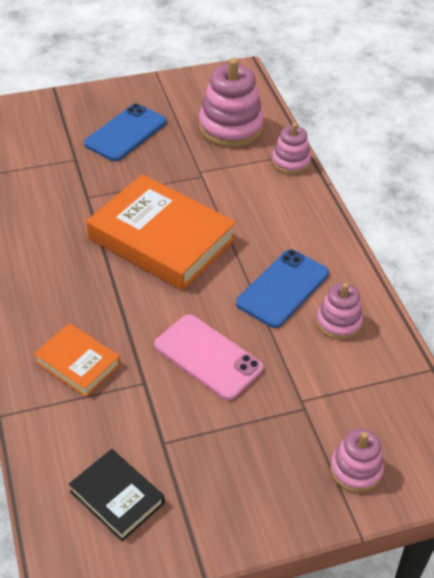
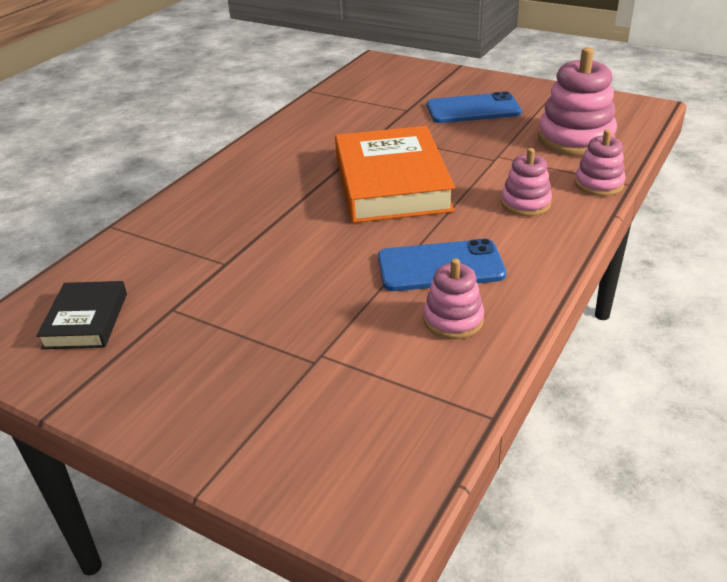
camera: 50 degrees right, 10 degrees down
(78, 363) = (203, 225): orange book -> none
(208, 357) = (298, 276): pink phone -> none
(356, 470) = (278, 441): pink stacking toy -> pink stacking toy (525, 203)

